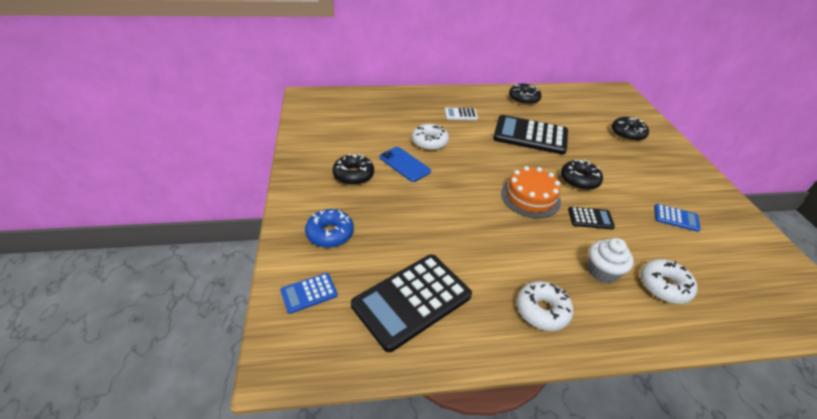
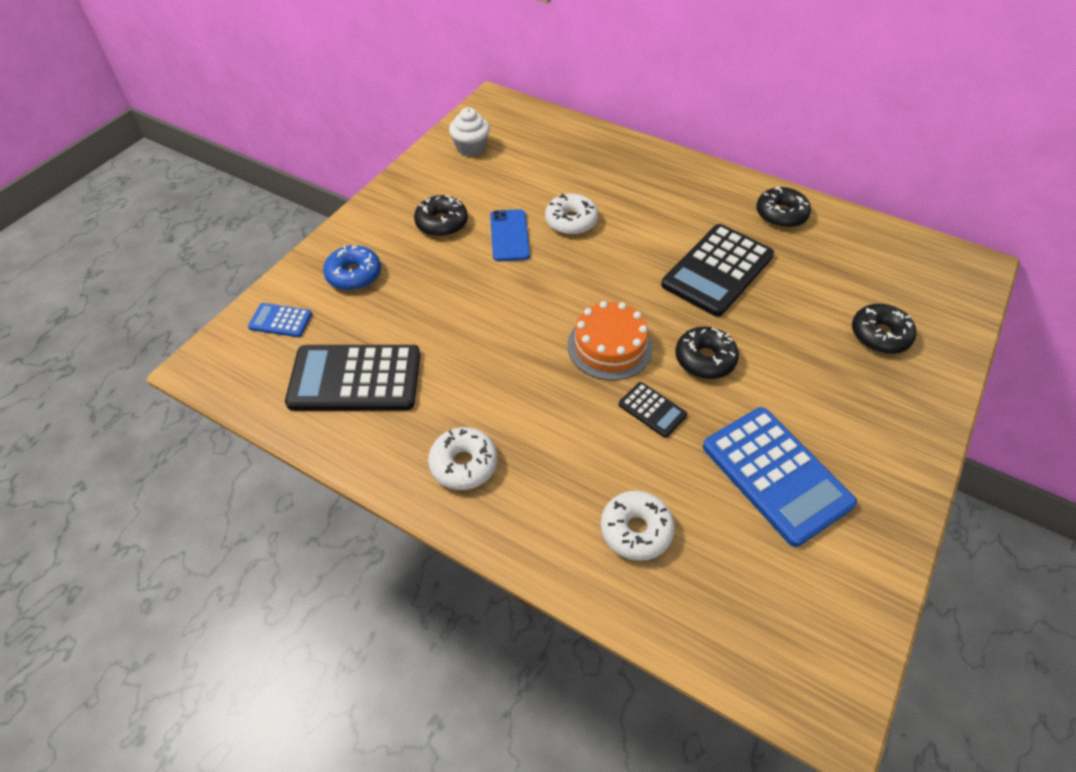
camera: 40 degrees right, 10 degrees up
(460, 114) = (657, 201): white calculator -> none
(530, 135) = (717, 270): black calculator -> black calculator turned 105 degrees counterclockwise
(602, 271) = (582, 471): white cupcake -> white cupcake (471, 148)
(676, 218) = (776, 475): blue calculator -> blue calculator, size x2.12

